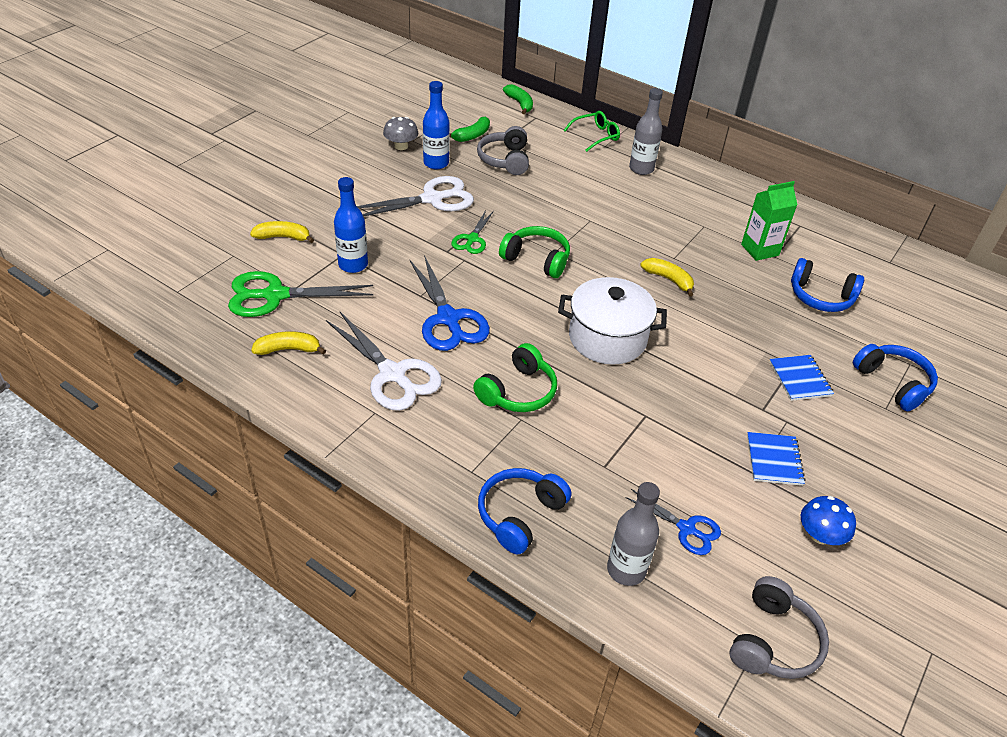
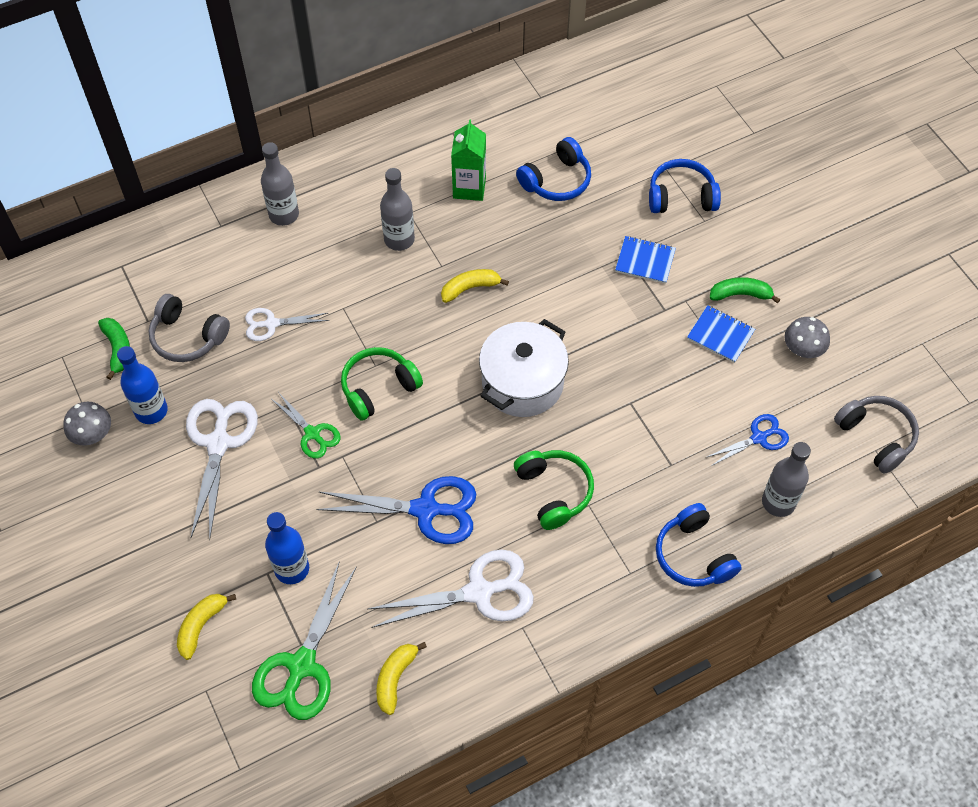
camera: 60 degrees left, 15 degrees up
(520, 104) = (82, 268): green banana -> green banana (740, 294)
(547, 192) = (271, 324): none -> white scissors
(596, 136) = (197, 225): green glasses -> none
(675, 228) = (399, 239): none -> grey bottle
(820, 535) = (803, 349): blue mushroom -> grey mushroom

